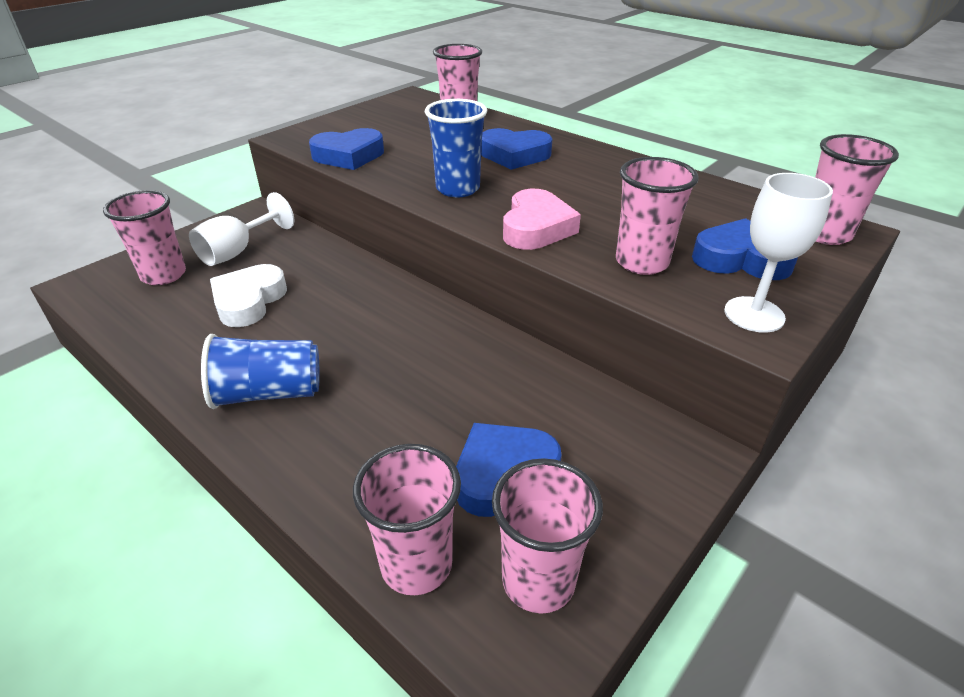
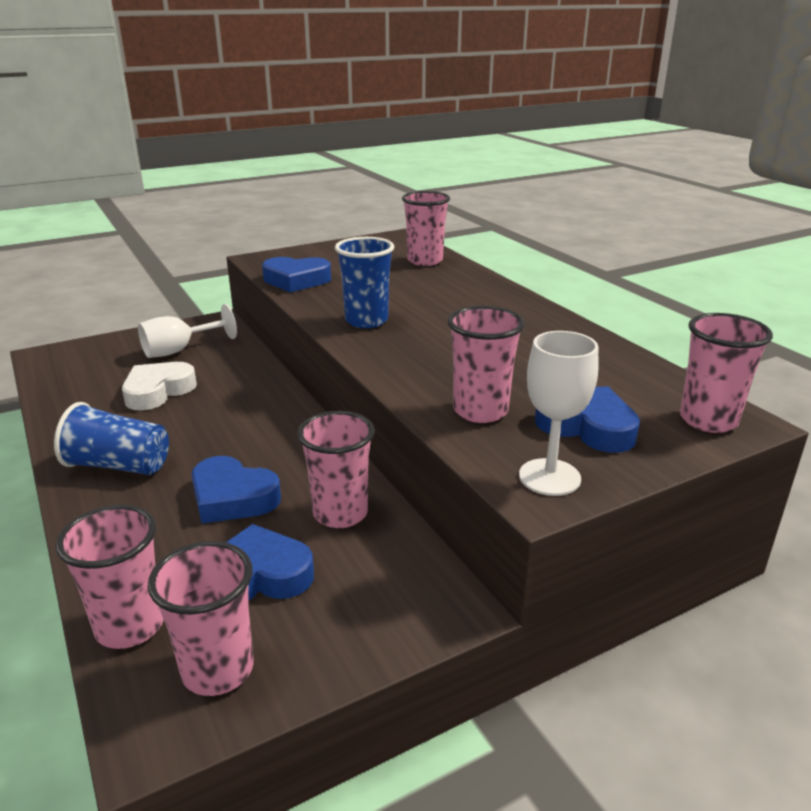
camera: 20 degrees right, 10 degrees down
(163, 275) = (109, 359): pink cup -> pink cup (340, 513)
(514, 155) = (447, 299): blue heart -> blue heart (232, 497)
(536, 228) = (407, 364): pink heart -> none

